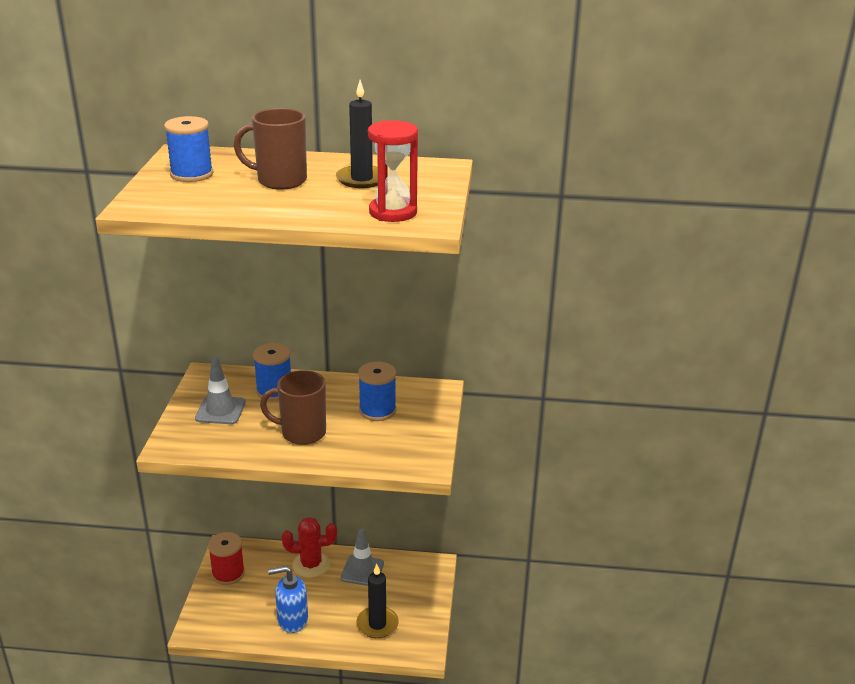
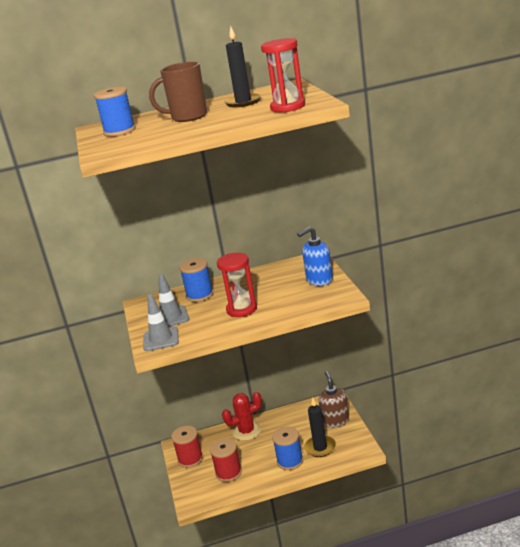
camera: 15 degrees left, 5 degrees down
(257, 611) = (228, 473): none -> red spool
(292, 620) = (258, 468): blue soap dispenser -> blue soap dispenser (319, 280)
(302, 433) = (242, 309): brown mug -> red hourglass
(362, 571) = (286, 421): grey traffic cone -> grey traffic cone (161, 339)
(377, 410) = (282, 281): blue spool -> blue spool (290, 461)
(418, 595) = (335, 421): none -> brown soap dispenser

